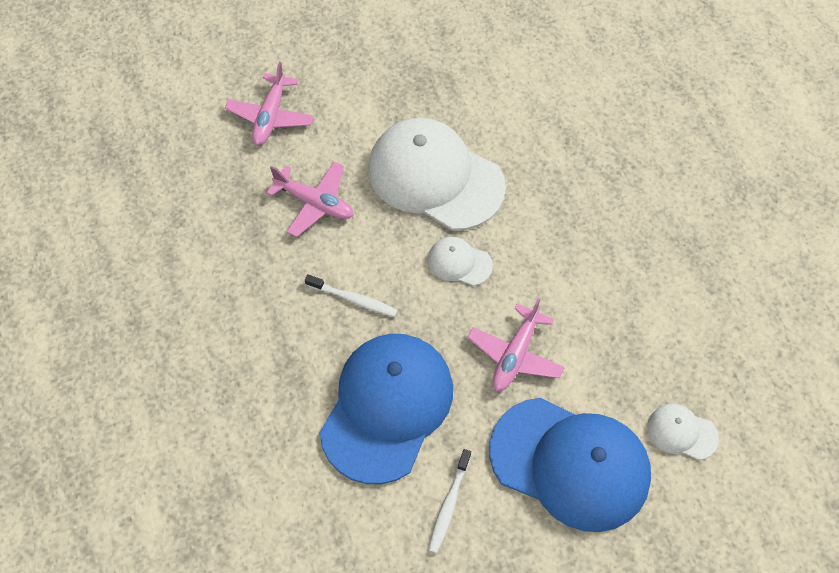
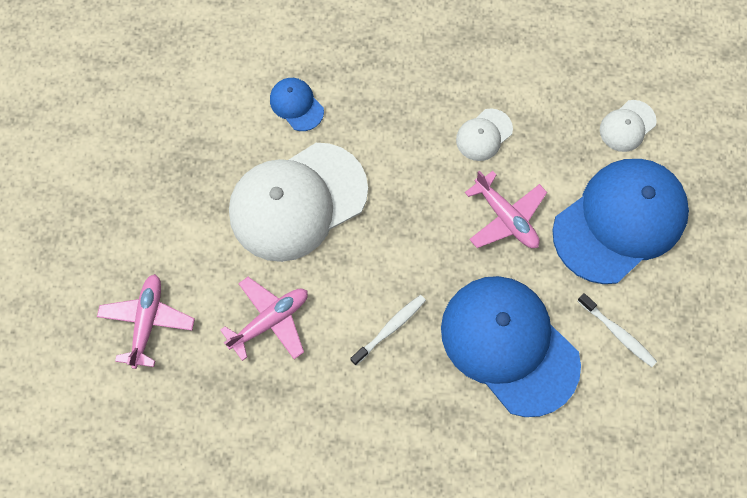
camera: 65 degrees left, 10 degrees up
(270, 116) = (147, 322): pink plane -> pink plane turned 120 degrees counterclockwise
(459, 262) = (396, 221): white cap -> white cap (484, 135)
(528, 137) = (296, 105): none -> blue cap

